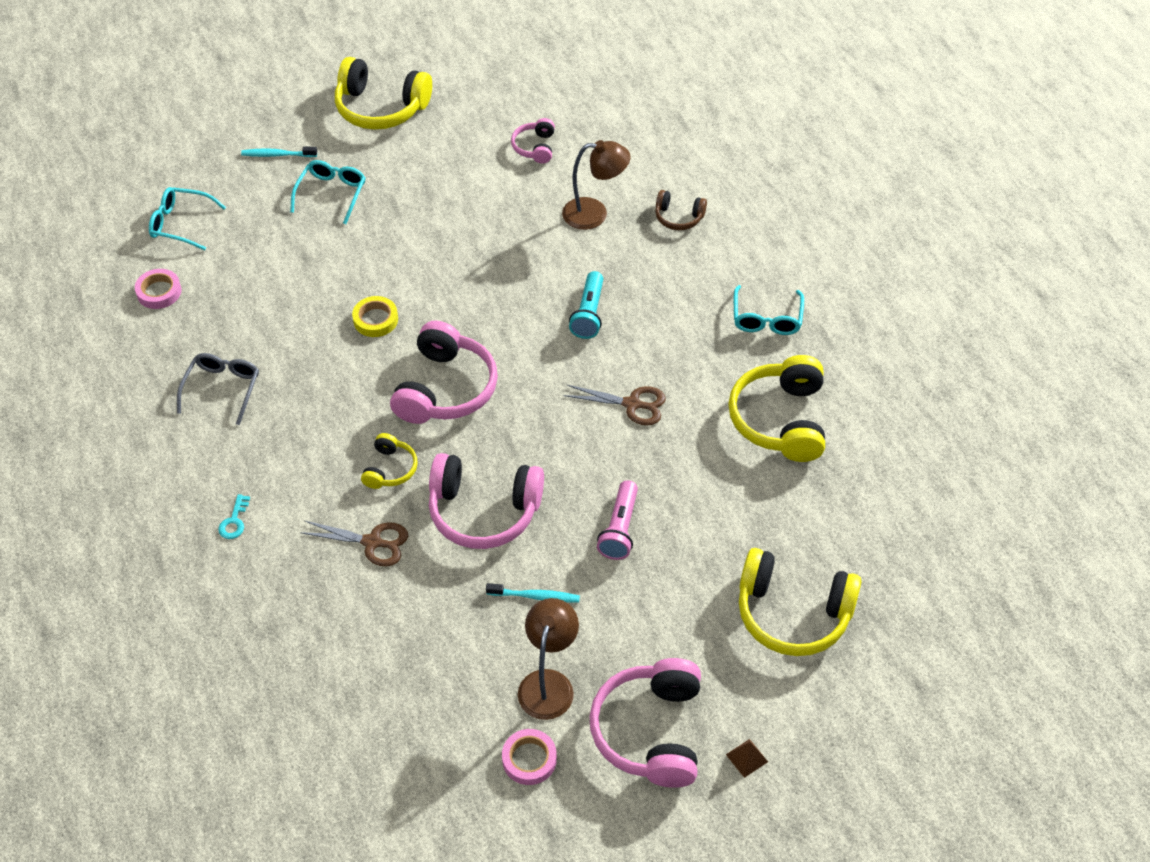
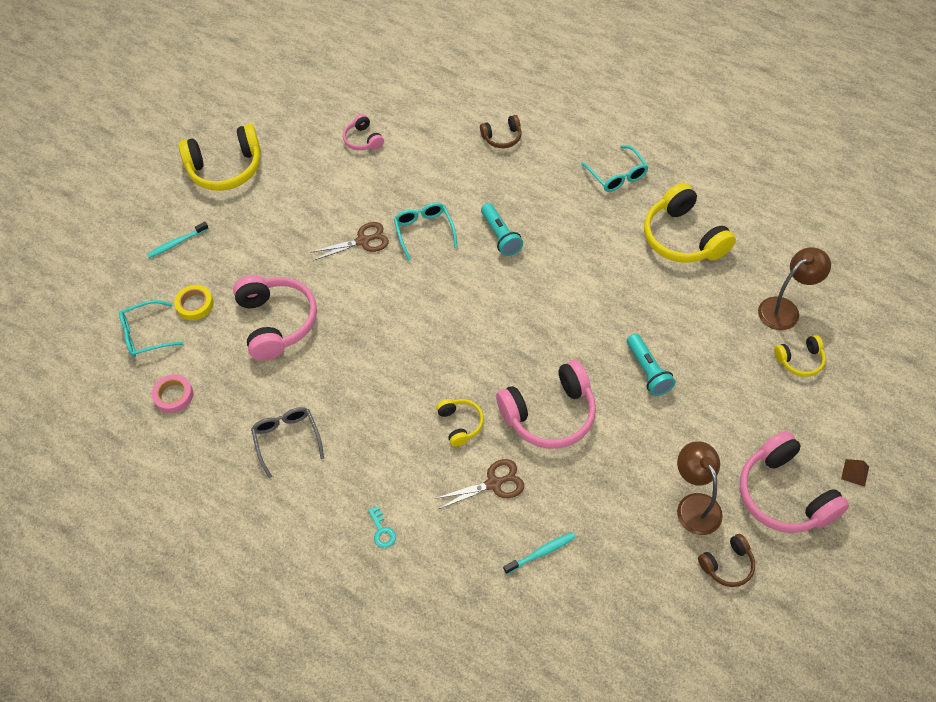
camera: 30 degrees left, 5 degrees up
(332, 194) = (244, 250): turquoise glasses -> turquoise glasses (424, 231)
(375, 320) = (356, 323): yellow tape -> yellow tape (195, 304)
(446, 389) = (449, 344): pink headphones -> pink headphones (277, 322)
(529, 759) = (727, 565): pink tape -> brown headphones
(535, 596) = (634, 451): turquoise toothbrush -> turquoise toothbrush (541, 553)
(594, 214) = (444, 165): brown lamp -> brown lamp (785, 309)
(620, 529) = (648, 371): pink flashlight -> turquoise flashlight
(632, 404) = (582, 282): brown scissors -> brown scissors (363, 241)
(792, 613) = (800, 360): yellow headphones -> yellow headphones, size x0.51

